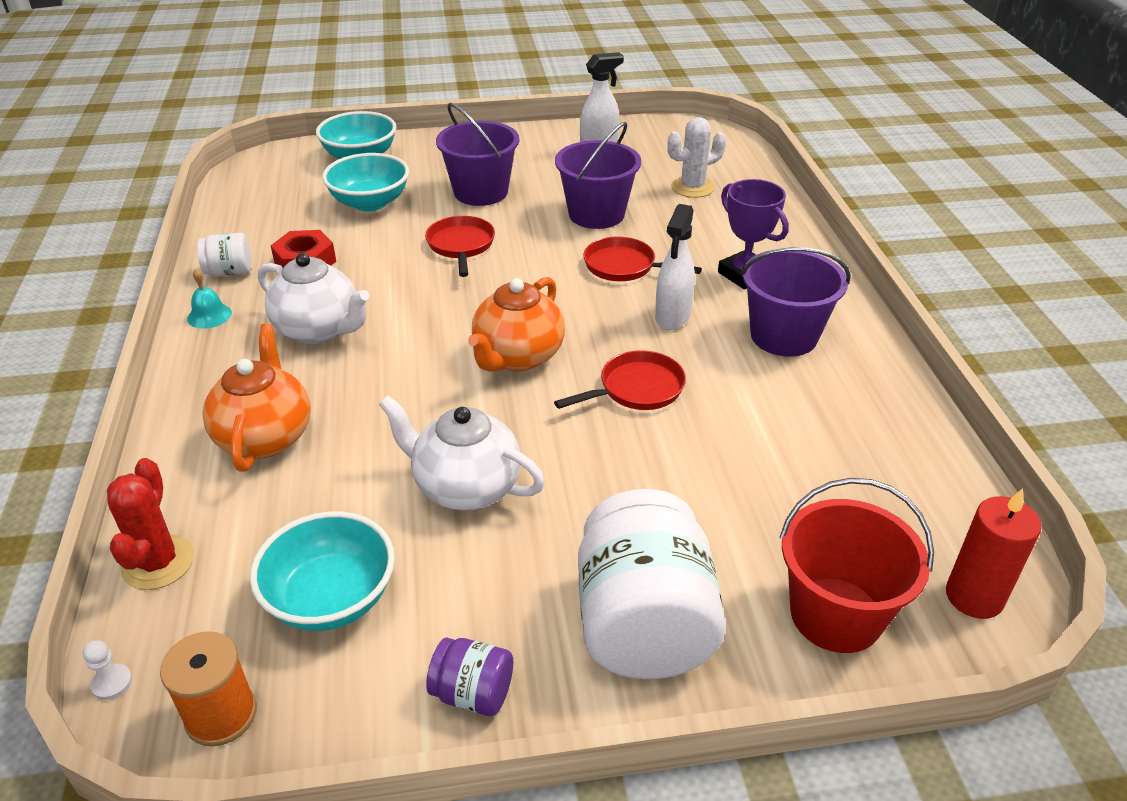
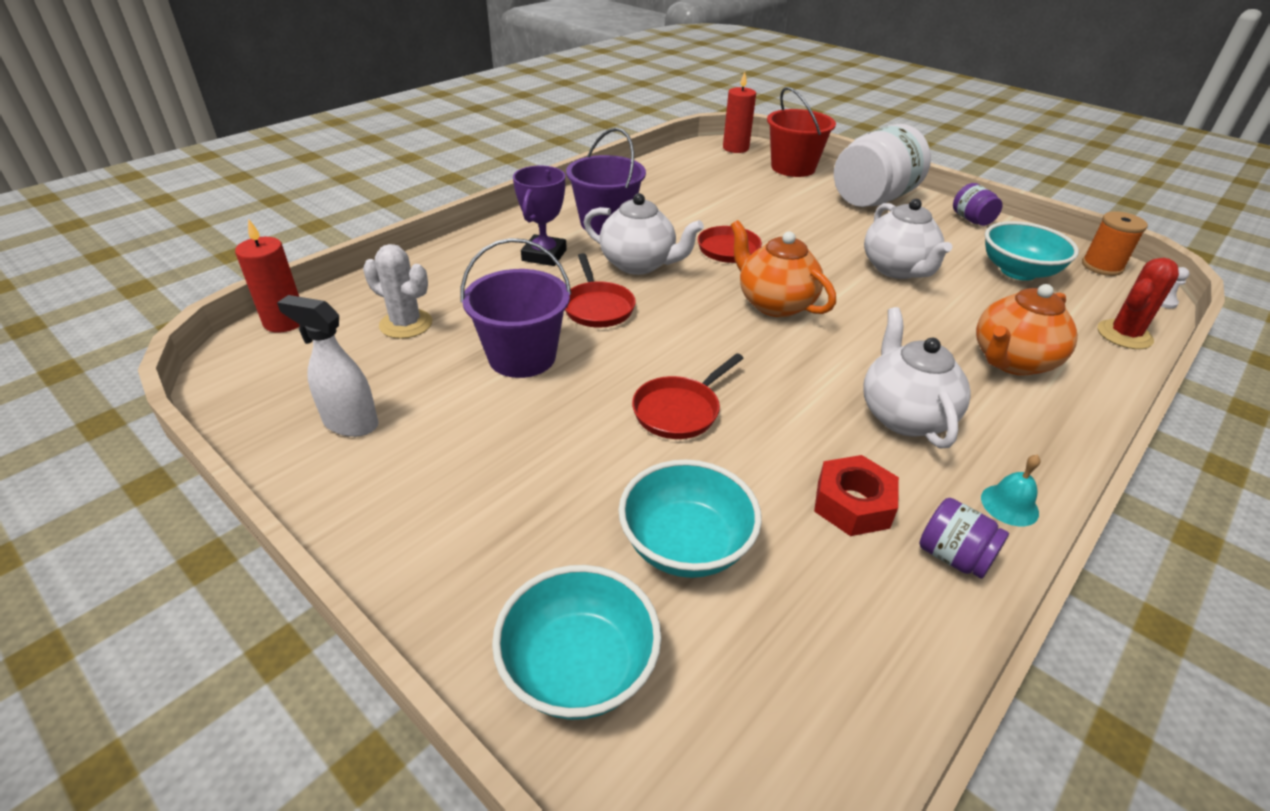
camera: 130 degrees left, 0 degrees up
(229, 271) = (953, 556): white jar -> purple jar
(481, 192) = (557, 461): purple bucket -> none
(517, 357) = (774, 303): orange teapot -> orange teapot turned 120 degrees counterclockwise
(672, 317) = (639, 264): white spray bottle -> white teapot
(745, 151) = (284, 321): none -> red candle

